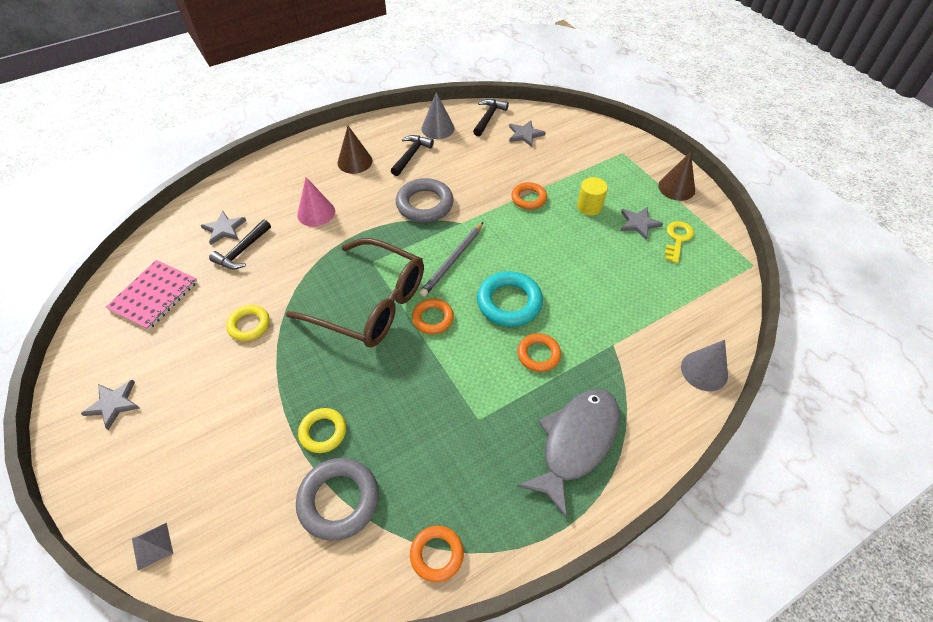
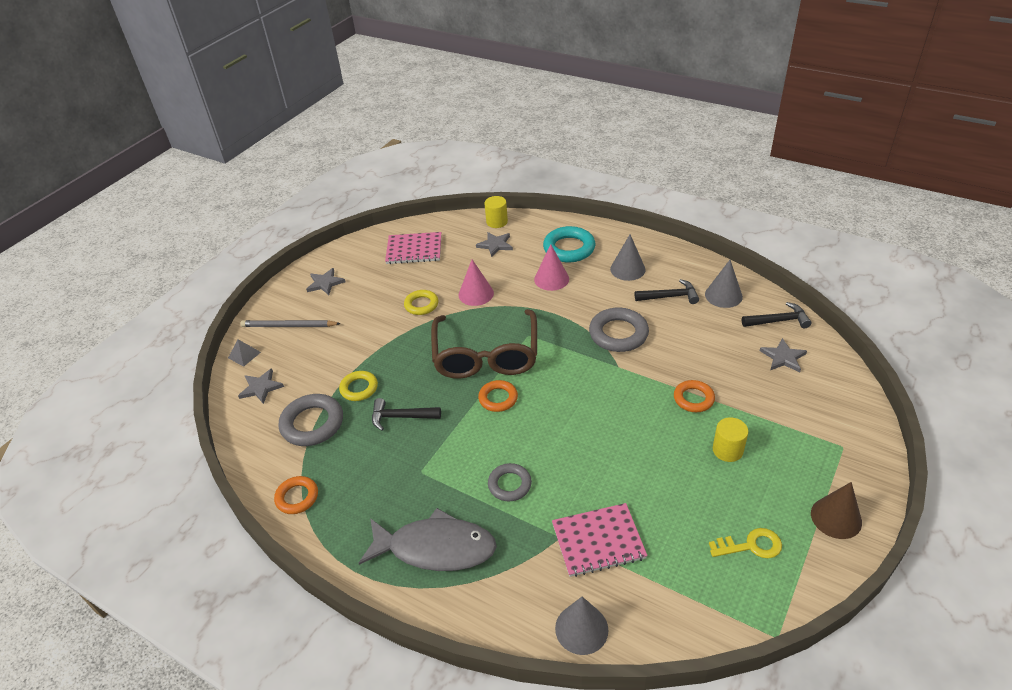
camera: 65 degrees right, 10 degrees down
(191, 213) = (497, 222): none -> yellow cylinder
(242, 251) = (482, 264): black hammer -> black hammer (401, 417)
(279, 274) = (476, 294): none -> pink cone
(355, 161) = (627, 269): brown cone -> grey cone
(452, 261) = (569, 382): grey pencil -> grey pencil (288, 326)
(509, 302) = (552, 440): turquoise ring -> turquoise ring (569, 248)
(538, 354) = (509, 484): orange ring -> grey ring
(630, 321) = (598, 541): none -> pink notebook
(639, 223) = (742, 501): grey star -> grey star (261, 387)

